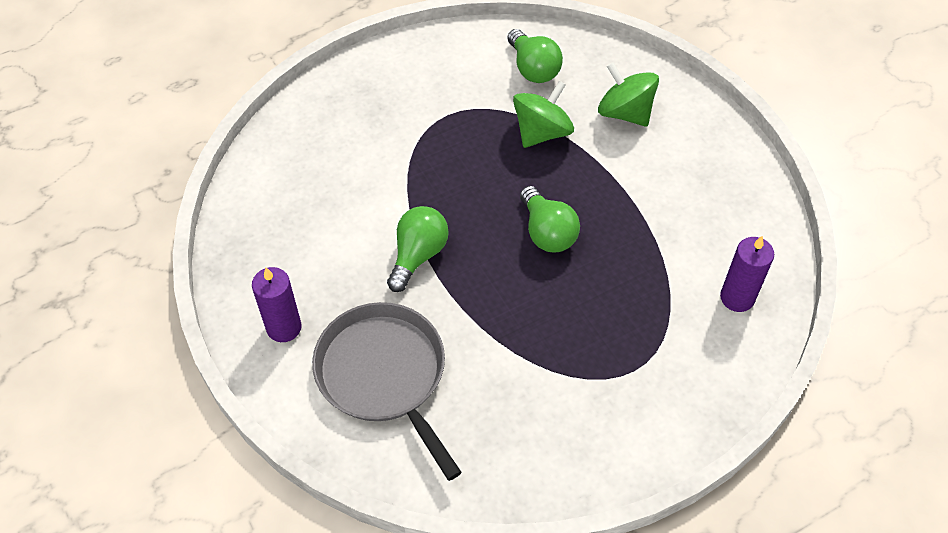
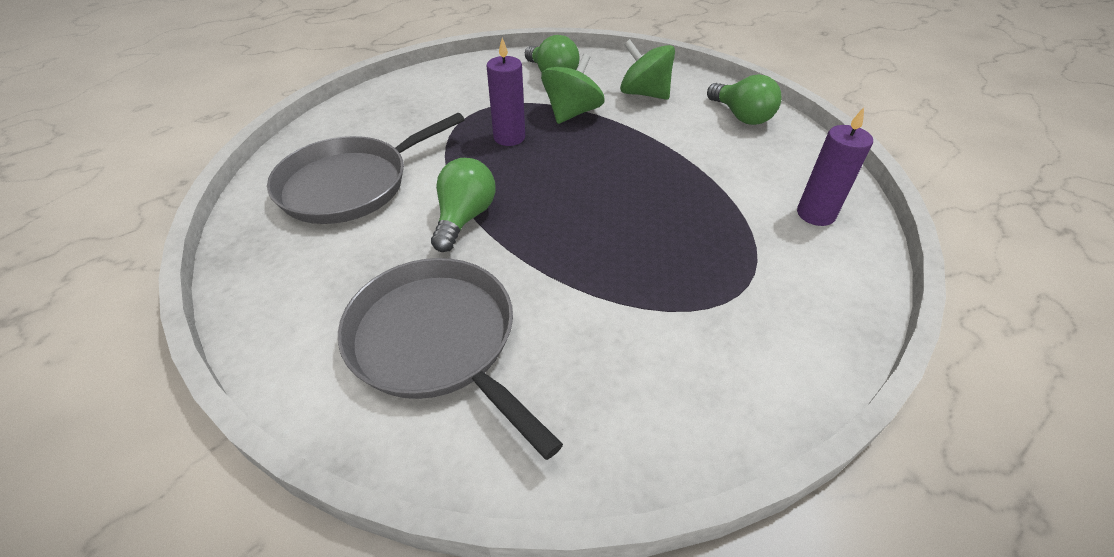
camera: 10 degrees left, 10 degrees down
(284, 327) = (305, 306): purple candle -> purple candle (509, 137)
(319, 200) = (351, 184): none -> grey pan
(547, 232) = (599, 184): green light bulb -> green light bulb (741, 116)

